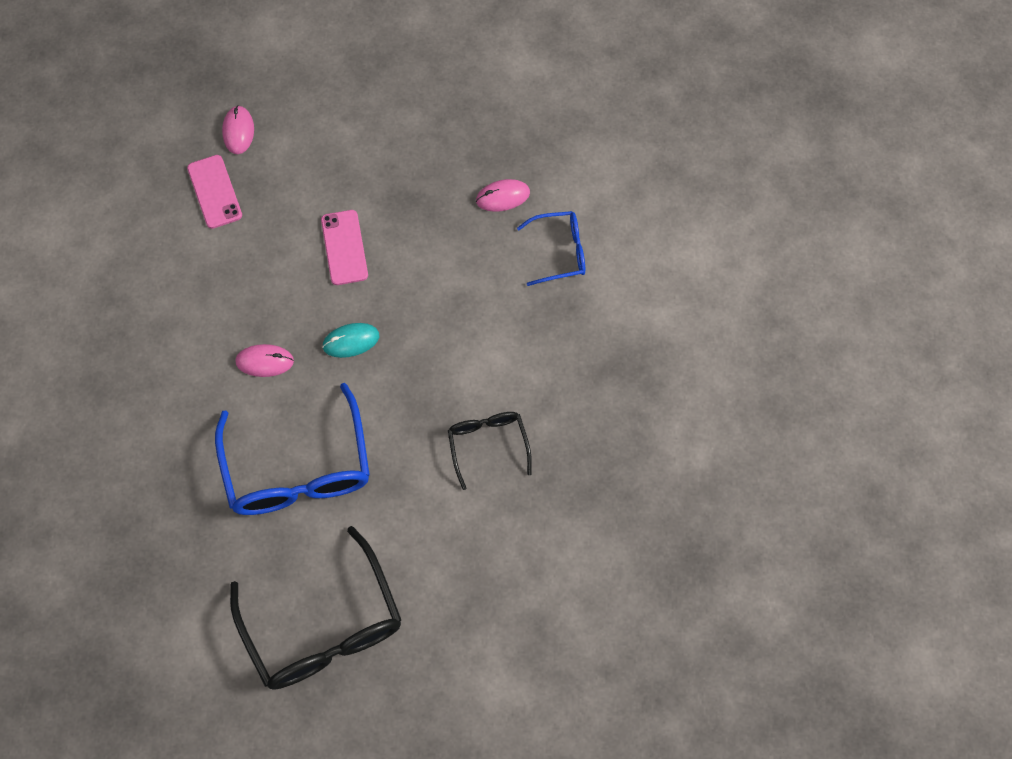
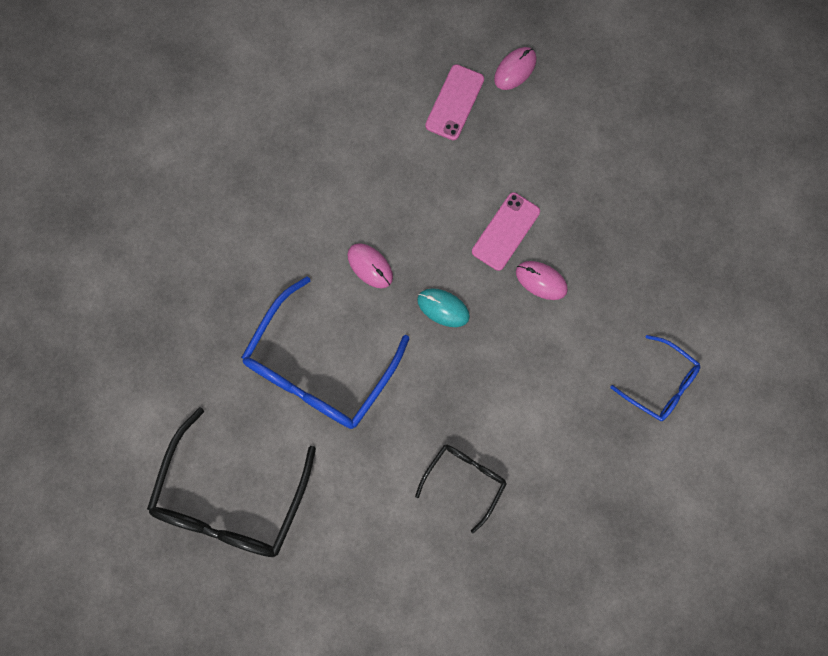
camera: 45 degrees right, 10 degrees up
(502, 197) = (660, 300): pink mouse -> pink mouse (541, 281)

